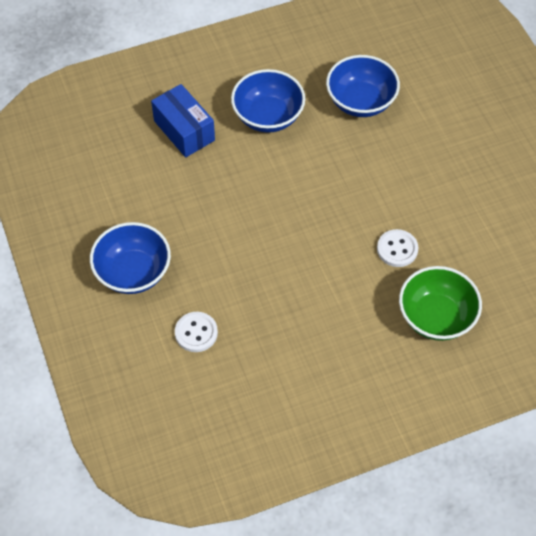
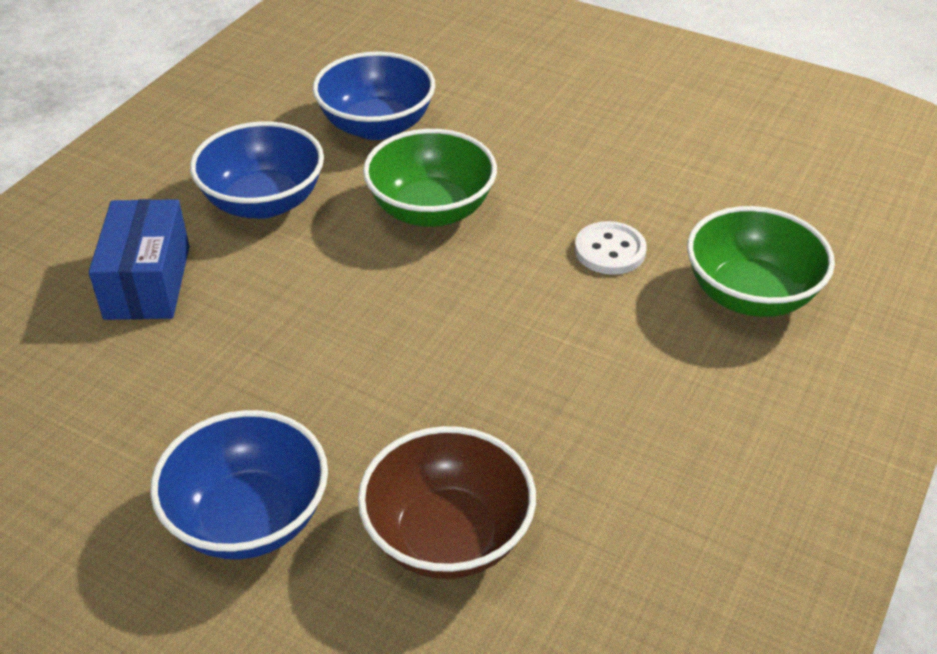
camera: 40 degrees left, 15 degrees down
(184, 130) = (147, 282): blue box -> blue box turned 75 degrees clockwise
(196, 333) = (448, 536): white button -> brown bowl
(338, 171) = (431, 210): none -> green bowl

